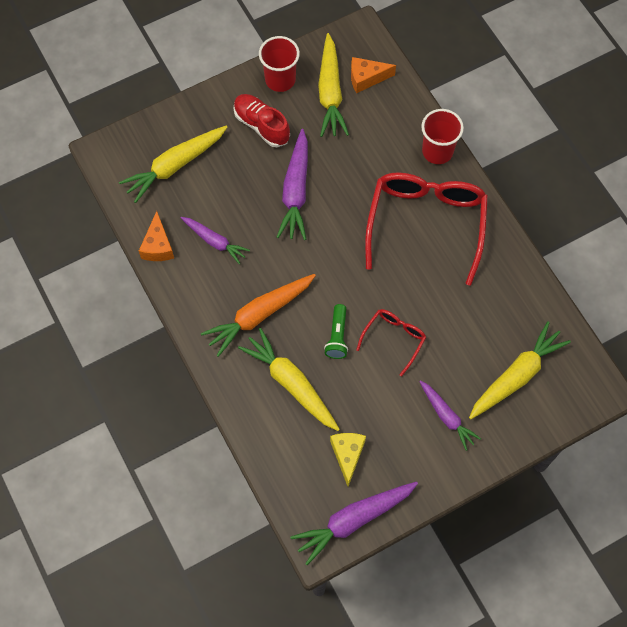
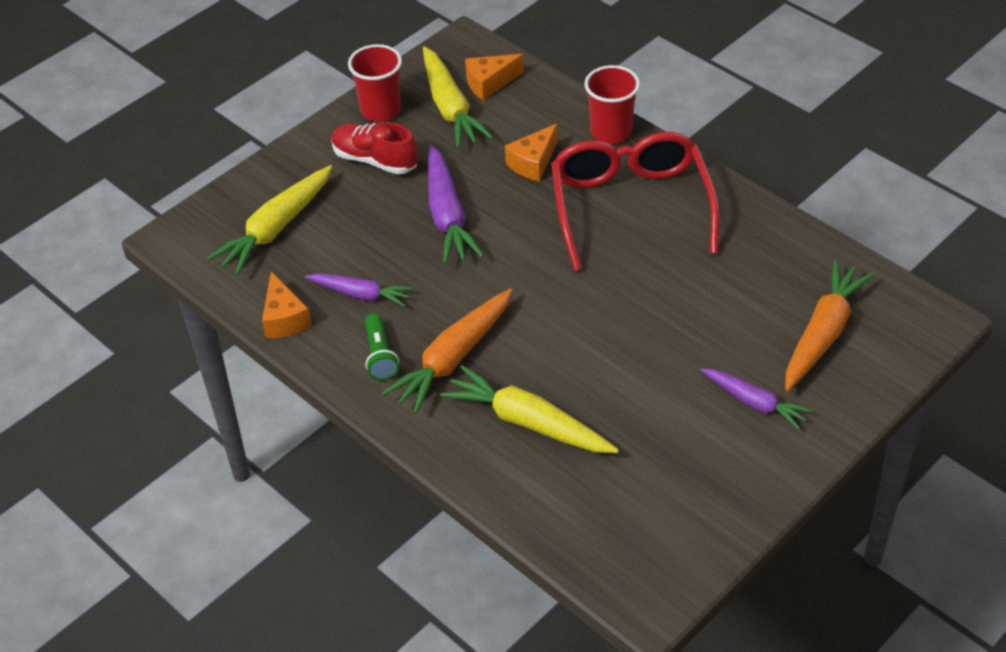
camera: 15 degrees left, 20 degrees down
(337, 336) = (568, 354): green flashlight -> green flashlight (380, 355)
(347, 455) = (641, 483): yellow cheese -> none
(354, 520) = (684, 557): purple carrot -> none
(372, 162) = (533, 163): none -> orange cheese
(394, 339) = (645, 337): red glasses -> none
(516, 376) = (823, 334): yellow carrot -> orange carrot

